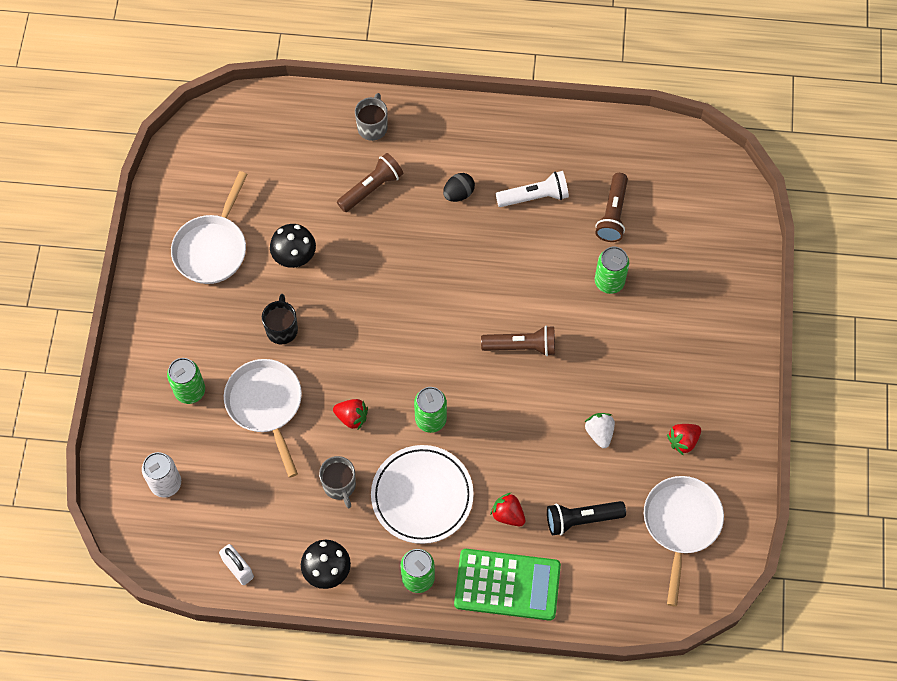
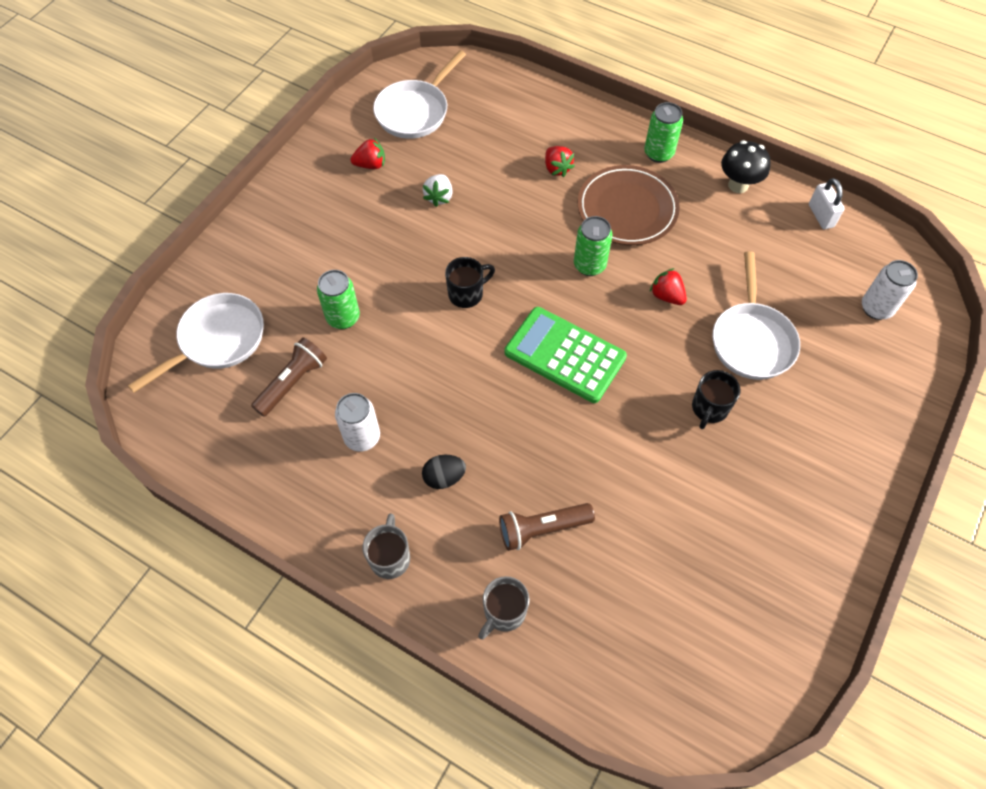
camera: 155 degrees left, 5 degrees down
(190, 391) = (830, 384): green can -> none
(212, 248) = (763, 535): white pan -> white pan (218, 340)
(295, 258) = (667, 481): black mushroom -> none
(339, 486) = (701, 244): grey mug -> grey mug (390, 557)
(422, 496) = (627, 209): white plate -> brown plate
(507, 584) = (584, 123): green calculator -> green calculator (564, 355)
(521, 346) = (467, 294): brown flashlight -> black mug
(534, 197) = (362, 437): white flashlight -> white can
(582, 519) = (495, 143): black flashlight -> none

